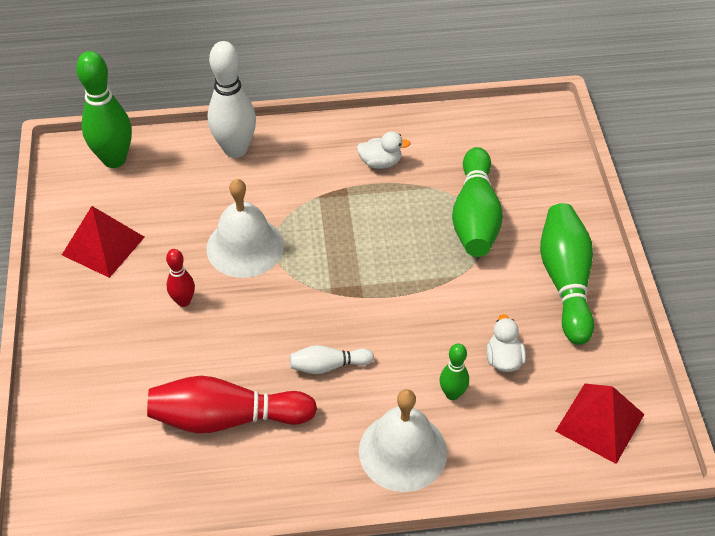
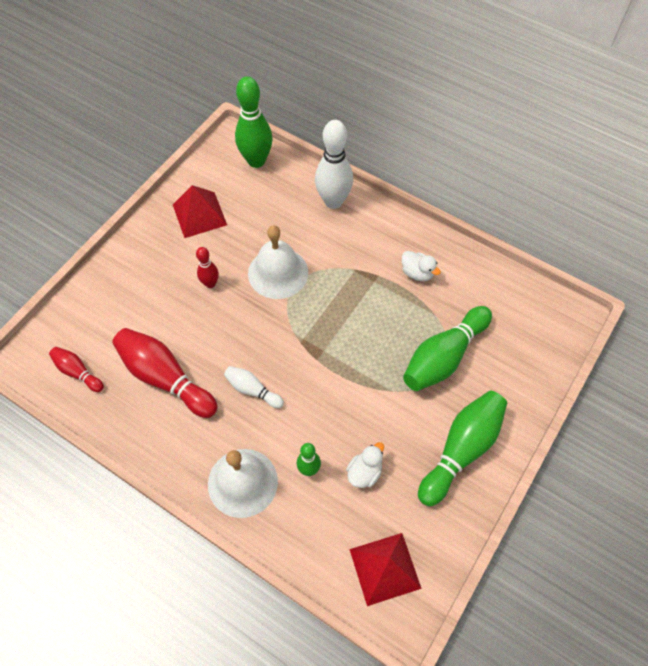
camera: 40 degrees right, 10 degrees up
(122, 481) = (77, 372): none -> red bowling pin

